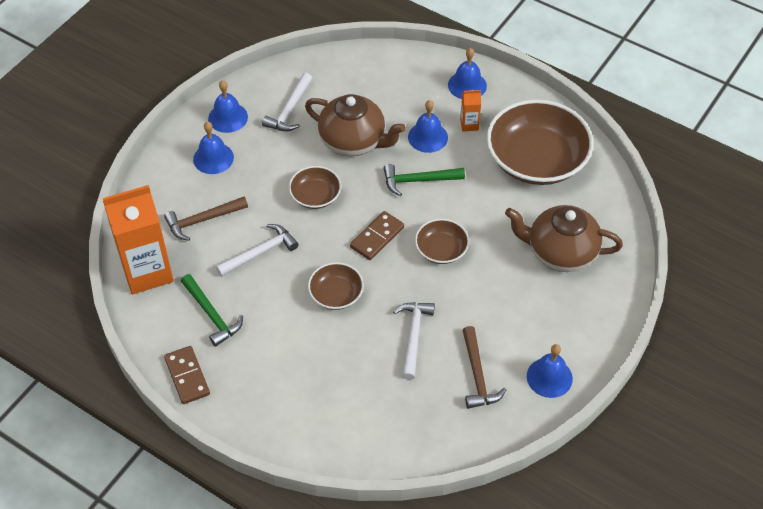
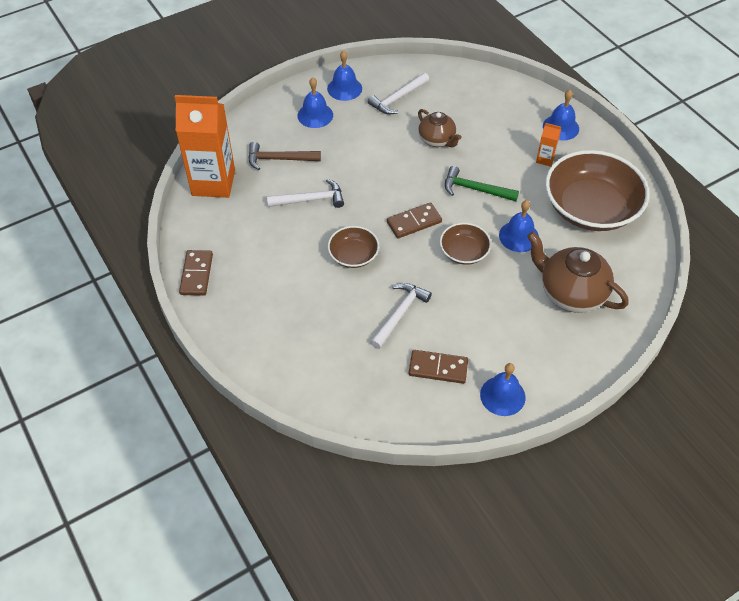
camera: 25 degrees right, 0 degrees up
(212, 315) = (244, 234): green hammer -> none
(315, 196) = (381, 172): brown bowl -> none
(353, 141) = (437, 140): brown teapot -> brown teapot, size x0.62
(427, 137) = (503, 157): blue bell -> blue bell (519, 236)
(477, 375) = (438, 368): brown hammer -> brown domino

